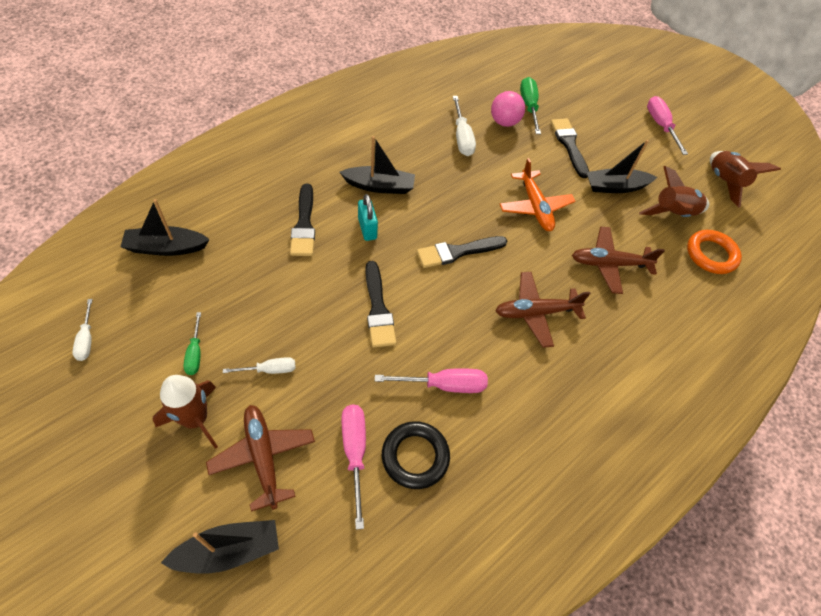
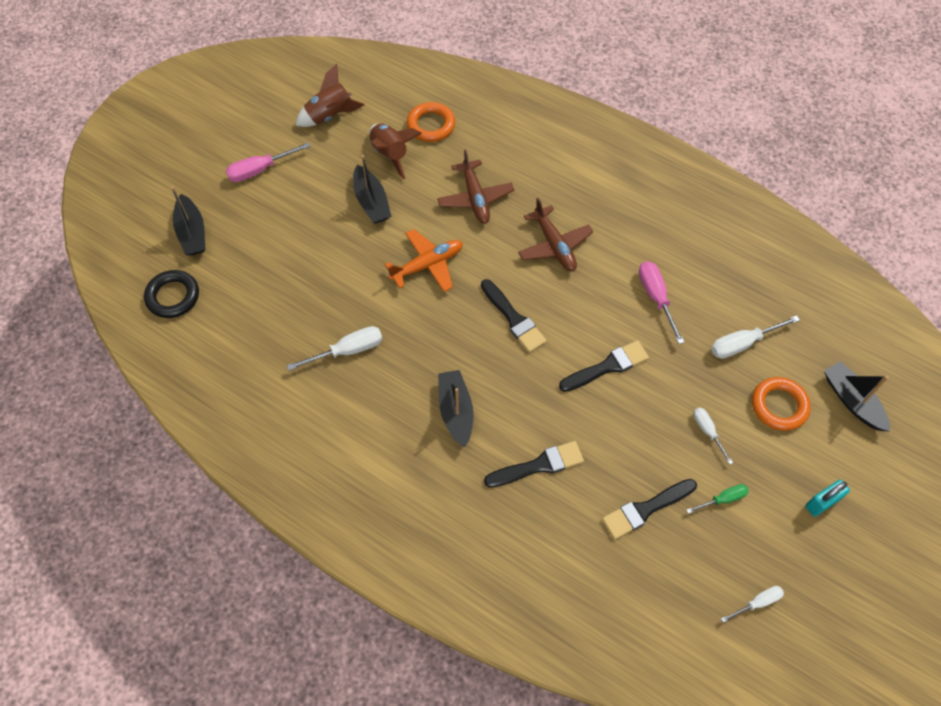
camera: 100 degrees left, 5 degrees up
(166, 248) = (626, 587): black boat -> black boat (192, 233)
(195, 419) = (777, 469): brown rocket -> none
(263, 457) = (779, 406): brown plane -> orange ring
(354, 453) = (742, 344): pink screwdriver -> white screwdriver
(367, 229) = (518, 404): turquoise padlock -> turquoise padlock (821, 503)
(415, 456) = (724, 303): black ring -> black ring (173, 296)
(504, 122) = (306, 314): pink ball -> none
(528, 106) = (269, 295): green screwdriver -> none
(569, 145) = (322, 248): black brush -> black brush (645, 509)

